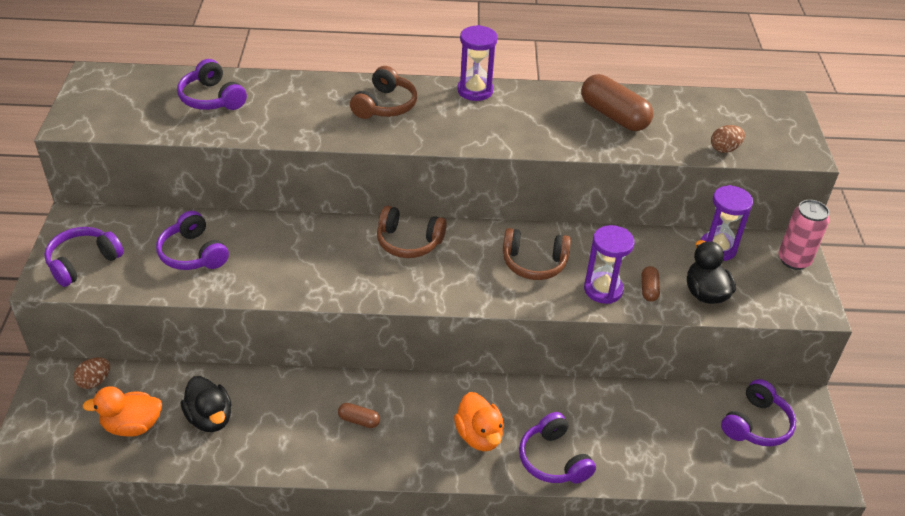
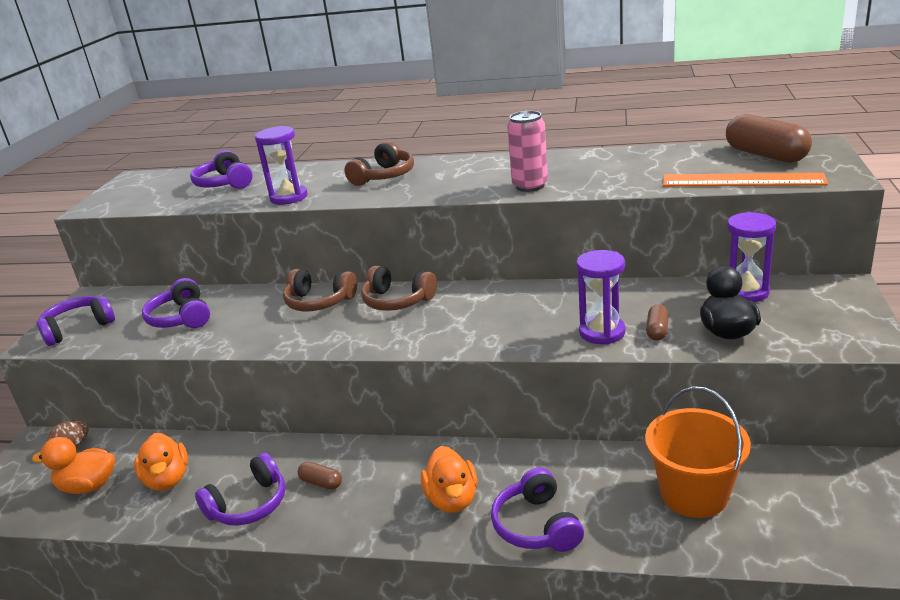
camera: 15 degrees right, 15 degrees down
(210, 418) = (167, 479): black duck -> orange duck
(475, 91) = (477, 161): purple hourglass -> purple hourglass (289, 197)
(534, 263) = (527, 312): brown headphones -> brown headphones (319, 302)
(614, 116) = (619, 166): brown capsule -> brown capsule (765, 155)
(672, 429) = (694, 494): none -> orange bucket
(724, 149) = (742, 180): brown egg -> orange ruler
(756, 424) = (808, 490): purple headphones -> purple headphones (249, 505)
(794, 260) = (842, 299): pink can -> pink can (530, 186)

